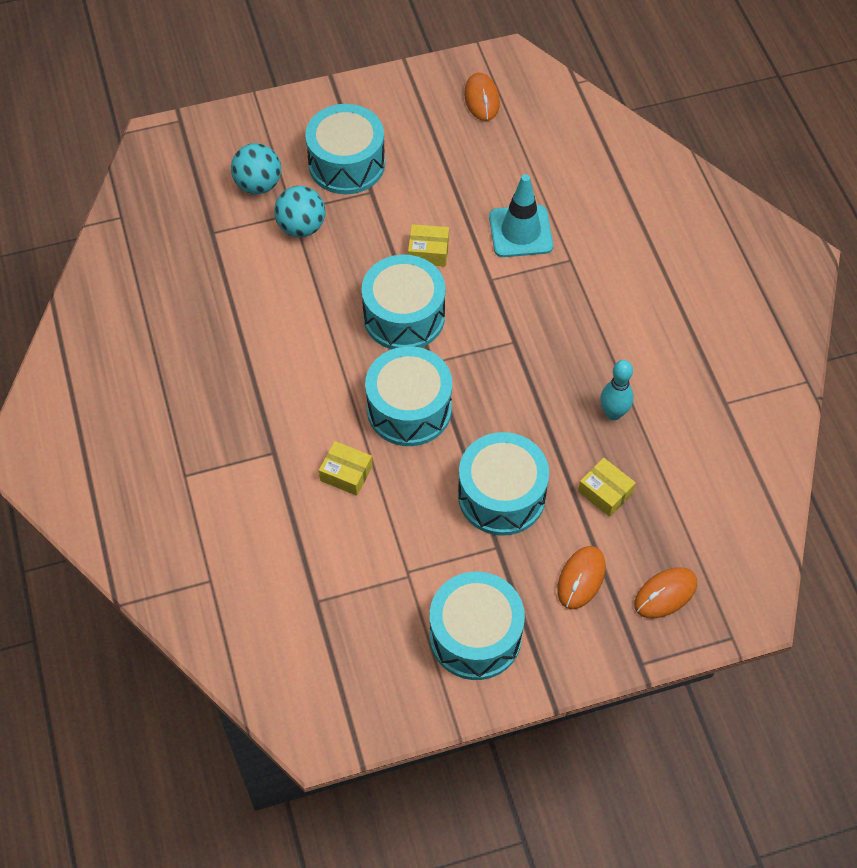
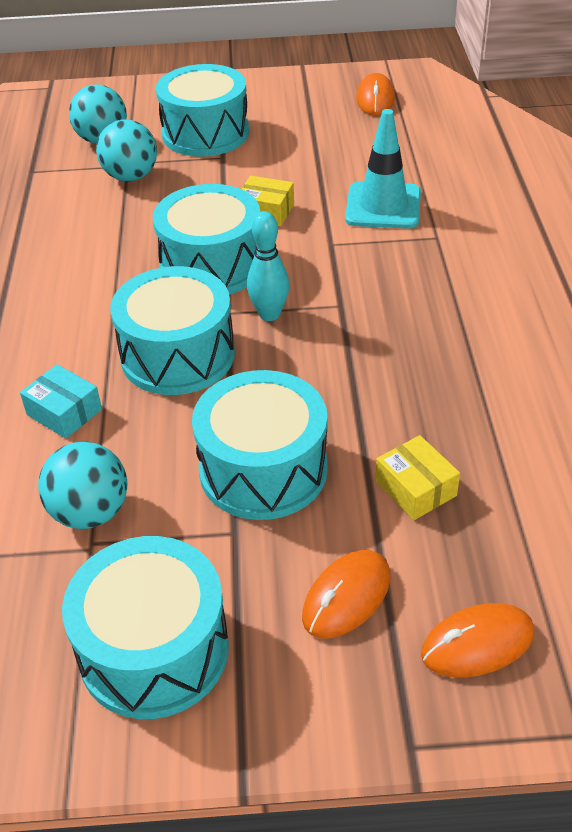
camera: 15 degrees right, 15 degrees down
(346, 473) = (64, 412): yellow box -> turquoise box
(398, 550) = (90, 512): none -> turquoise ball
(613, 413) = (452, 397): turquoise bowling pin -> turquoise bowling pin (269, 314)

